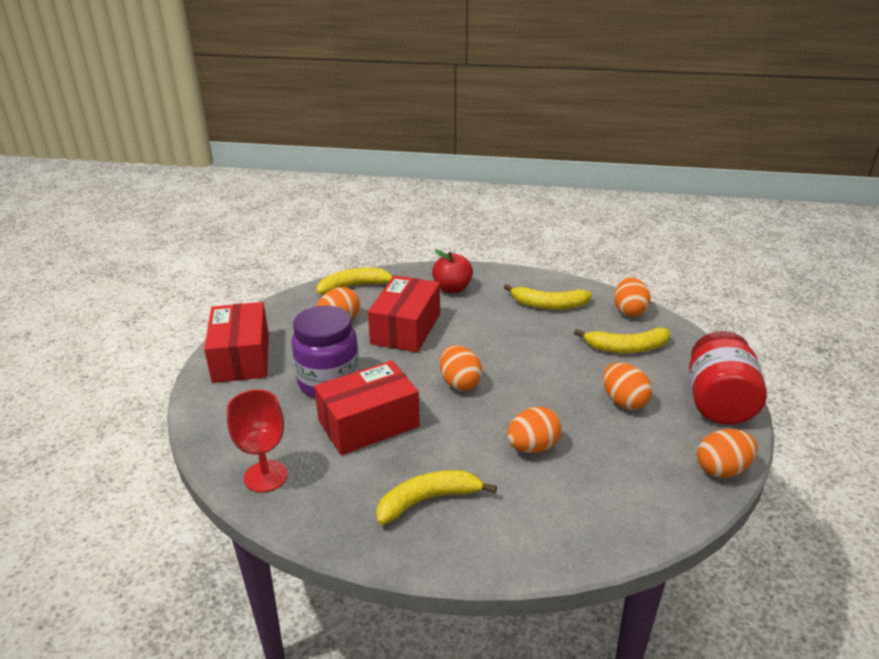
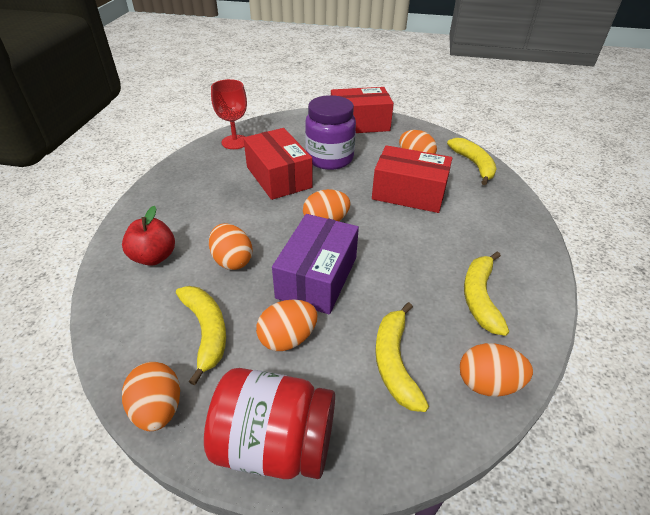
camera: 90 degrees right, 10 degrees up
(428, 500) = (191, 203): yellow banana -> yellow banana (206, 331)
(452, 288) = (491, 222): red apple -> red apple (154, 257)
(545, 387) = (317, 277): none -> purple box

